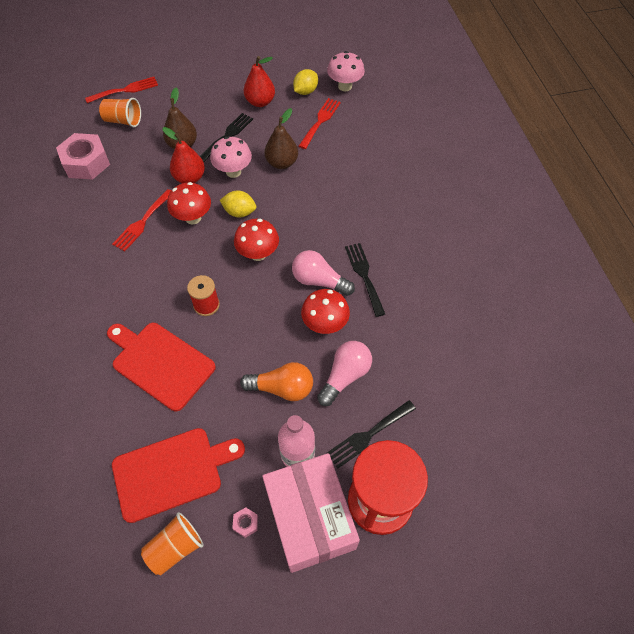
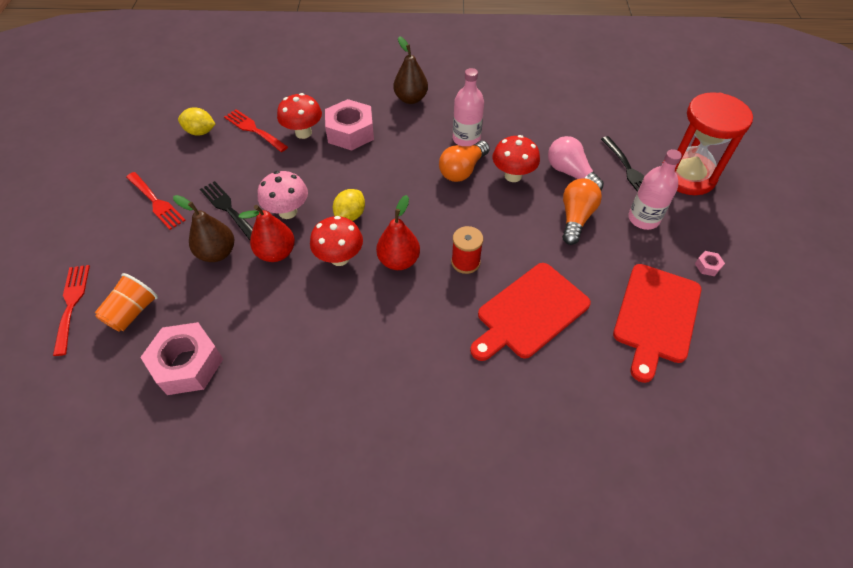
camera: 75 degrees left, 5 degrees down
(142, 222) = (325, 308): red fork -> red fork (156, 202)
(172, 472) = (656, 316): red cutting board -> red cutting board turned 150 degrees counterclockwise
(175, 547) = (731, 323): orange cup -> none
(258, 254) = (413, 209): red mushroom -> red mushroom (303, 133)
(260, 102) = (191, 171): red pear -> red pear (398, 261)
(282, 163) = (296, 169): brown pear -> brown pear (411, 99)
(305, 91) = (200, 132): yellow lemon -> yellow lemon turned 45 degrees counterclockwise
(310, 518) = (702, 221): pink box -> none
(319, 281) = (462, 170): pink light bulb -> orange light bulb
(340, 185) = (350, 132): none -> pink nut
(345, 86) = (214, 102): pink mushroom -> none
(364, 275) = (466, 139): black fork -> pink bottle

